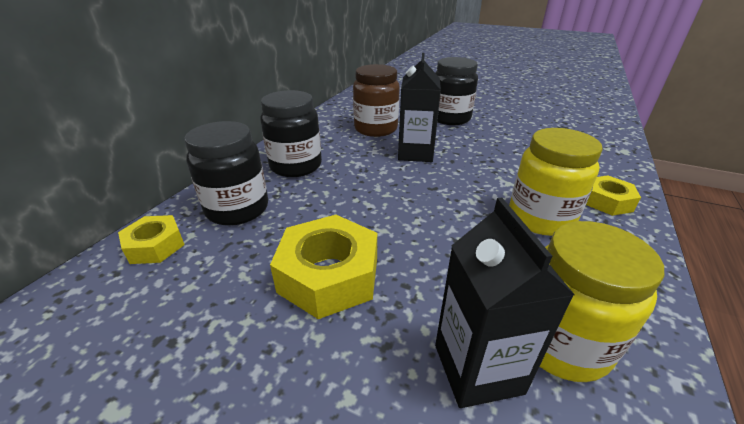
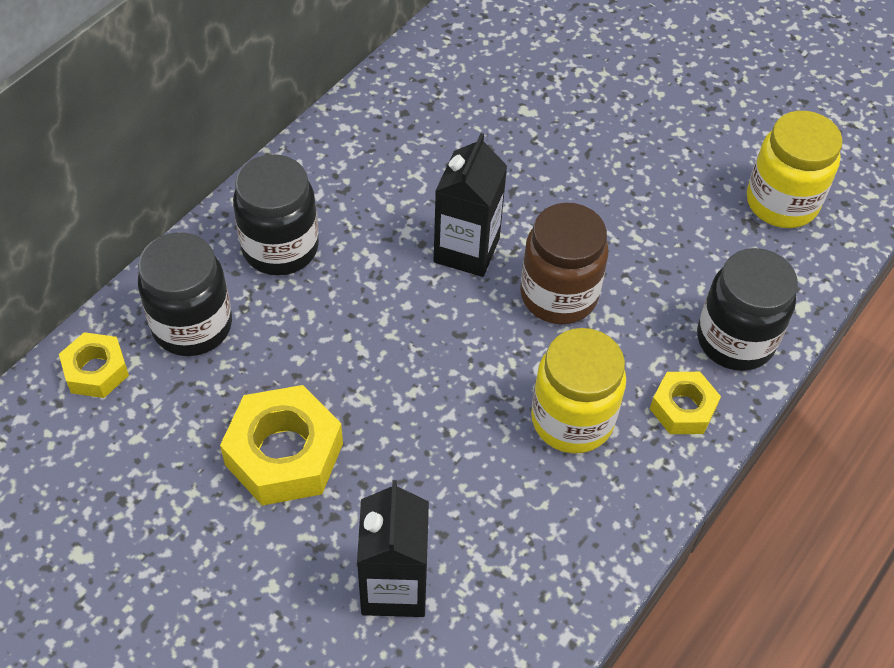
camera: 10 degrees right, 20 degrees up
(375, 129) = (427, 170): brown jar -> brown jar (558, 295)
(450, 118) = (567, 160): black jar -> black jar (735, 340)
(560, 342) = (486, 579): yellow jar -> yellow jar (781, 202)

